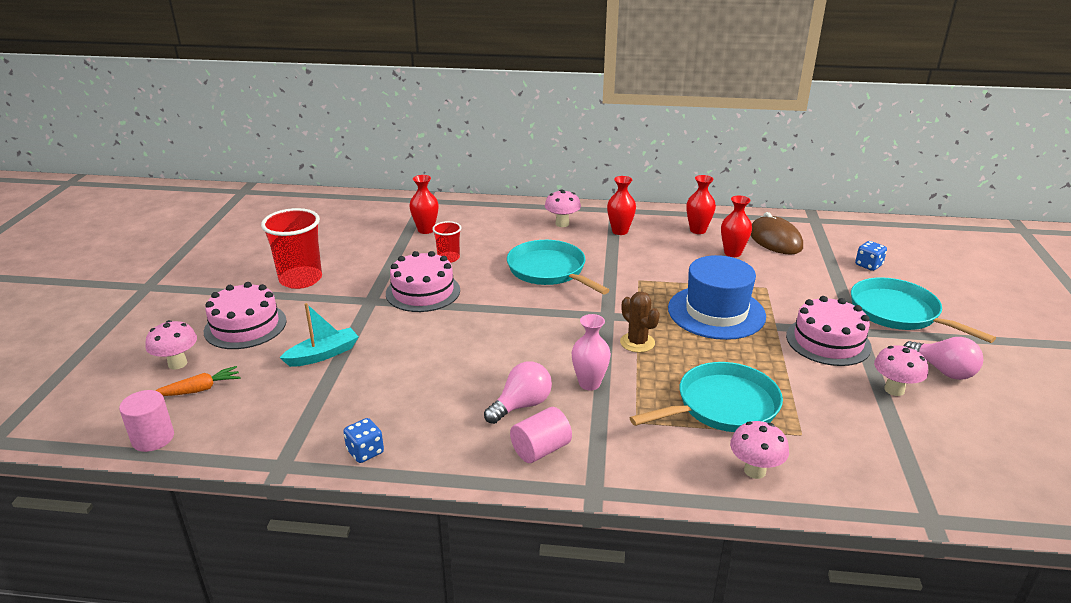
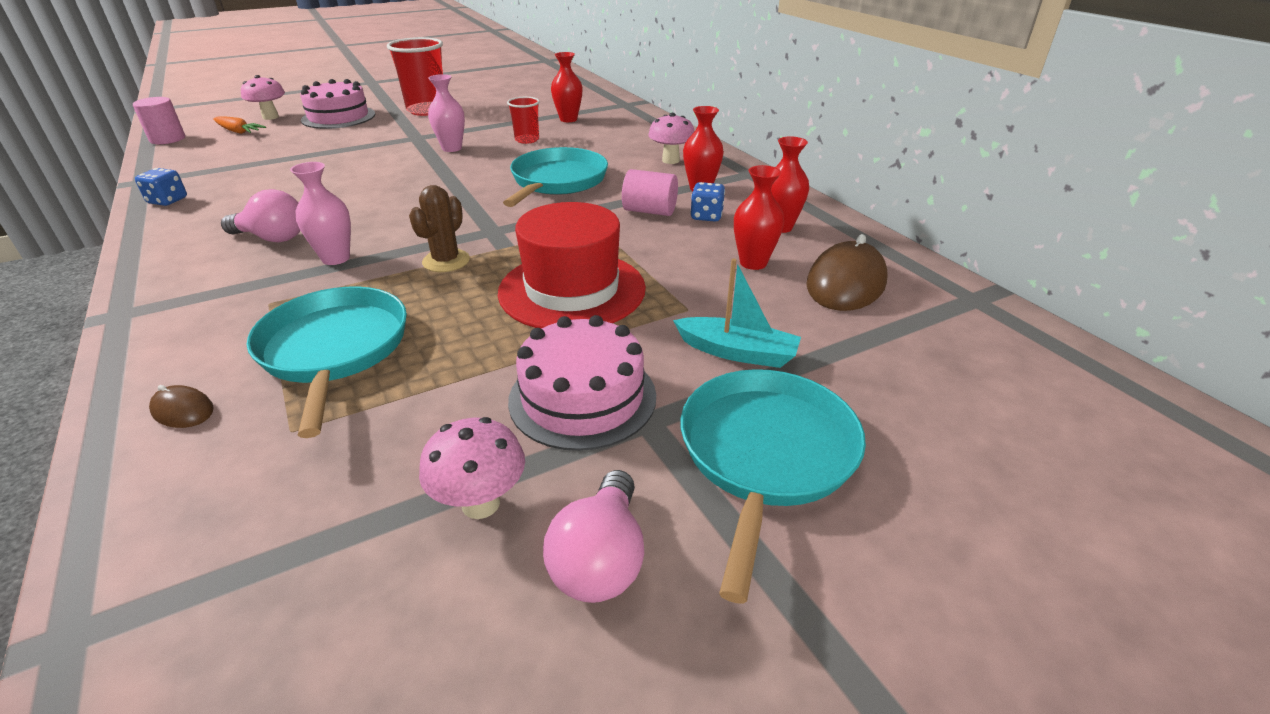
camera: 55 degrees right, 5 degrees up
(323, 354) = (313, 148): turquoise boat -> turquoise boat (737, 352)
(423, 292) = (452, 148): pink cake -> pink vase
(541, 450) = (193, 267): pink cylinder -> pink cylinder (649, 211)
(716, 312) = (572, 290): blue hat -> red hat
(722, 406) = (334, 349): turquoise pan -> turquoise pan turned 135 degrees counterclockwise
(754, 471) = (183, 410): pink mushroom -> brown mouse
(868, 265) = (900, 384): blue dice -> blue dice (706, 216)

